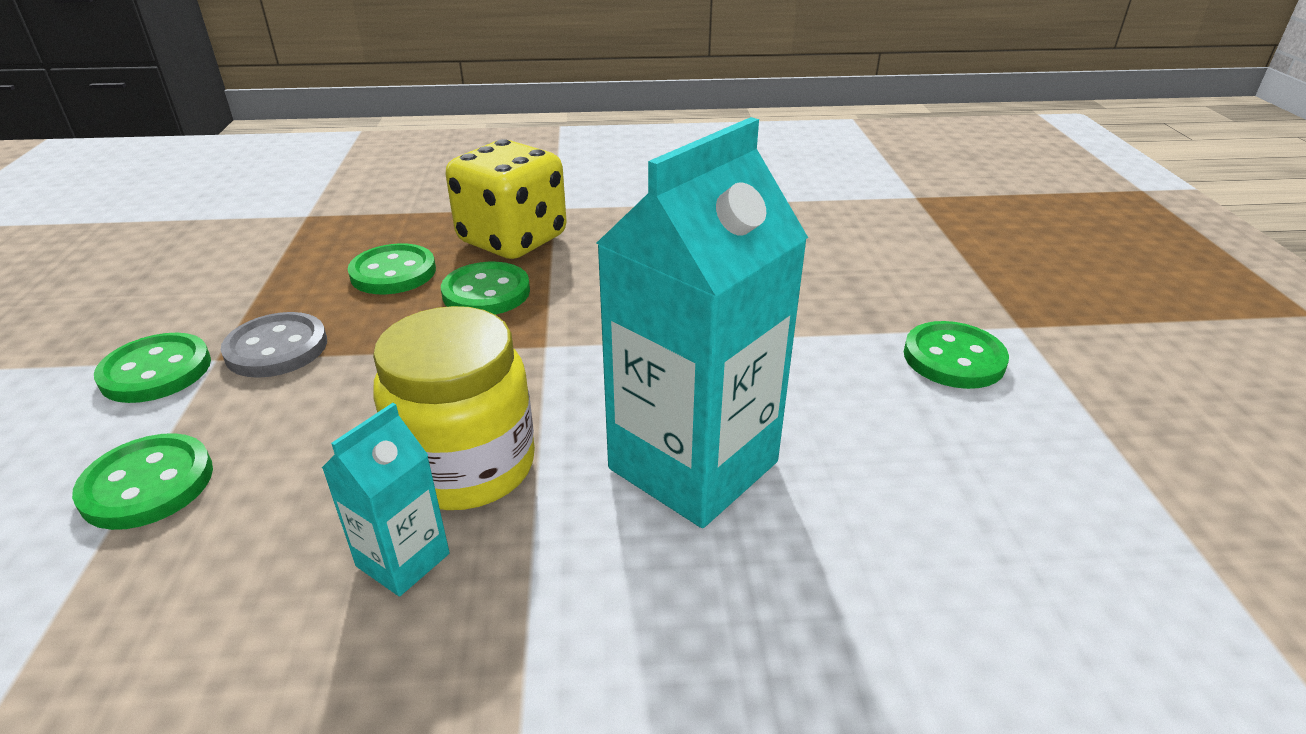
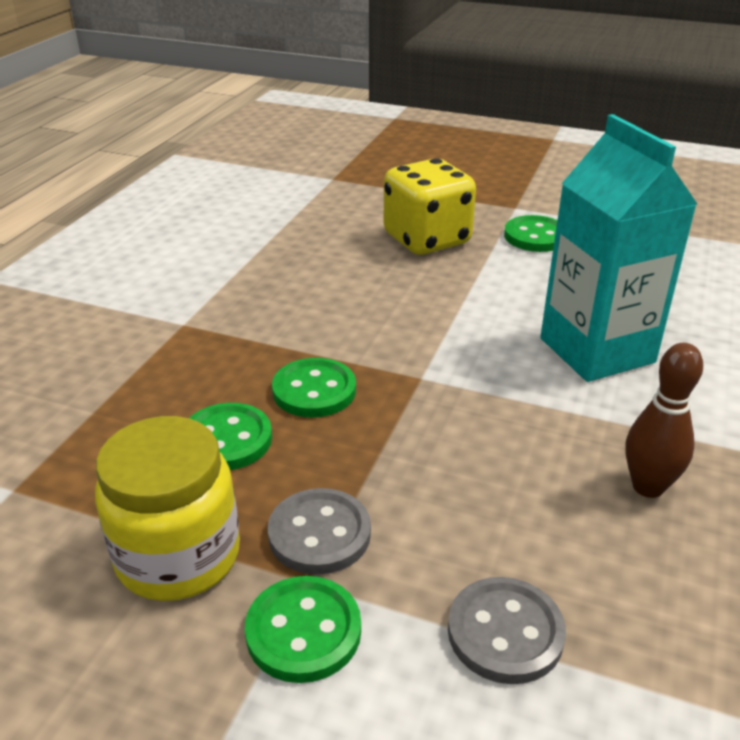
camera: 65 degrees left, 0 degrees up
(147, 484) = (505, 632): green button -> grey button
(403, 560) = (648, 487): turquoise carton -> brown bowling pin
(466, 466) = (558, 442): yellow jar -> yellow jar (178, 556)
(512, 240) = (227, 358): yellow dice -> yellow dice (427, 240)

